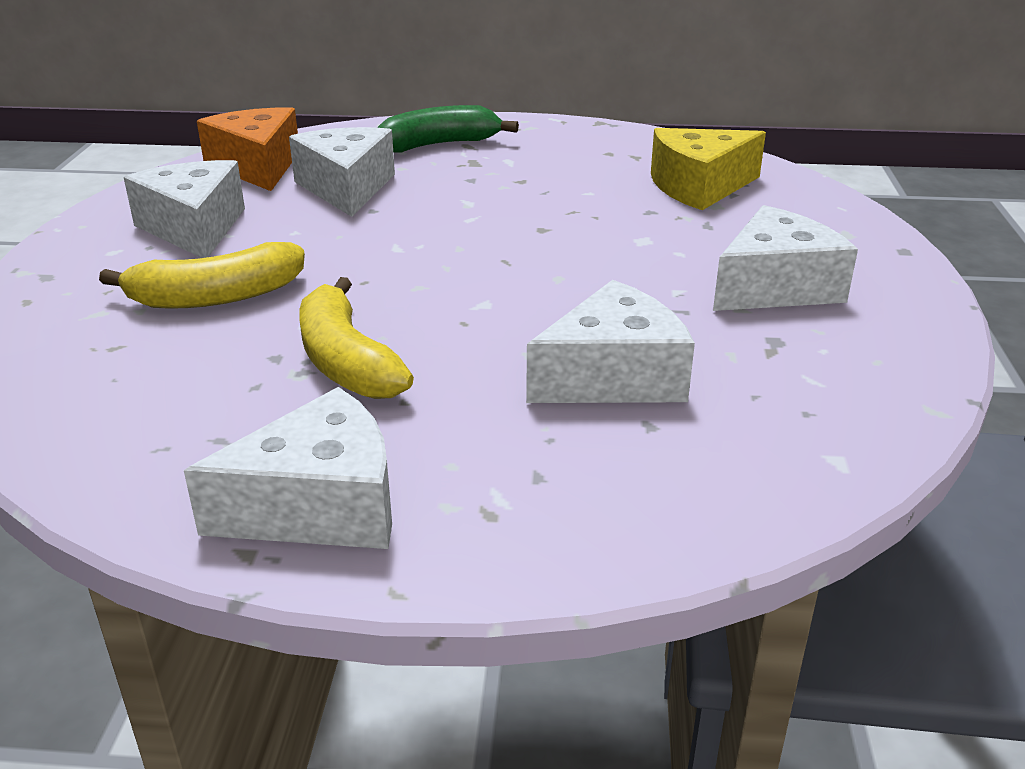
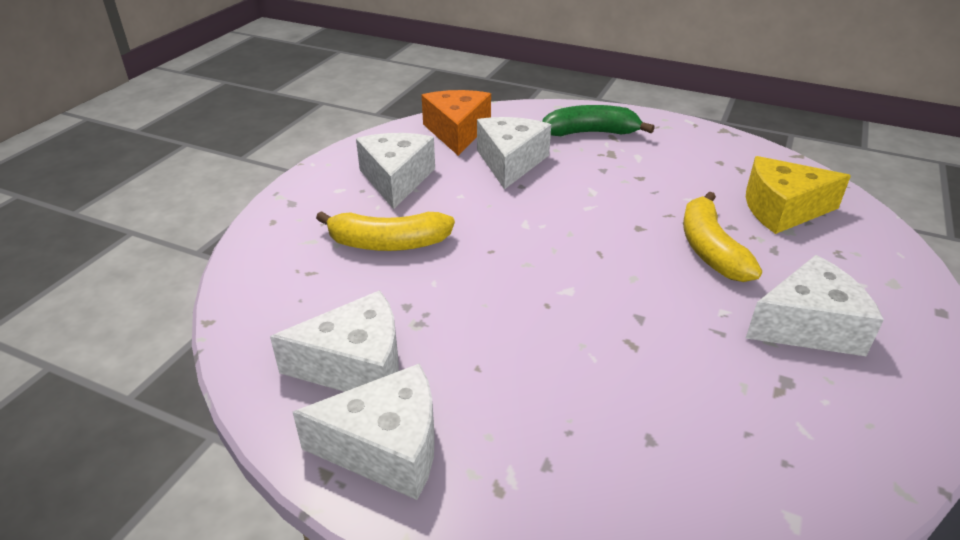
camera: 20 degrees right, 5 degrees up
(346, 361) = (452, 321): yellow banana -> yellow banana (710, 249)
(613, 376) = (640, 384): white cheese -> white cheese (356, 365)

